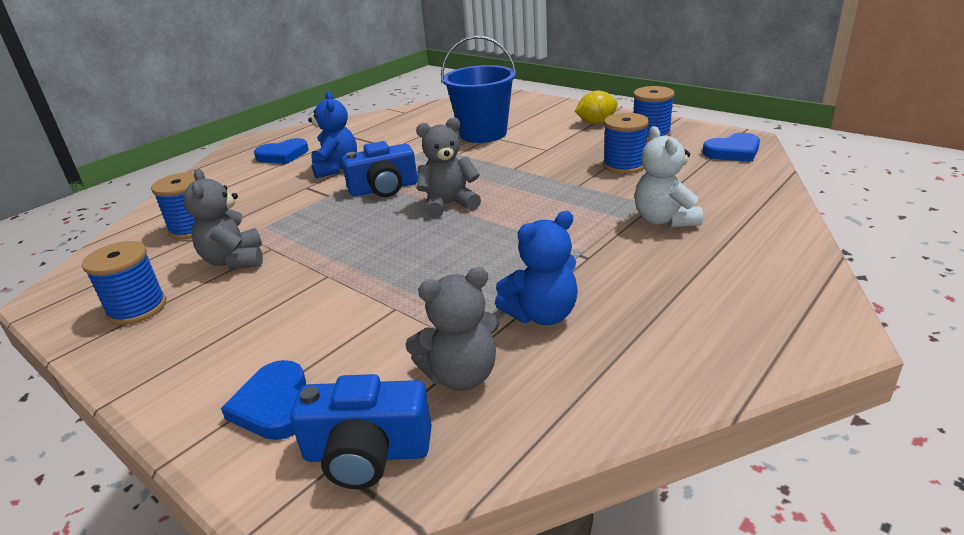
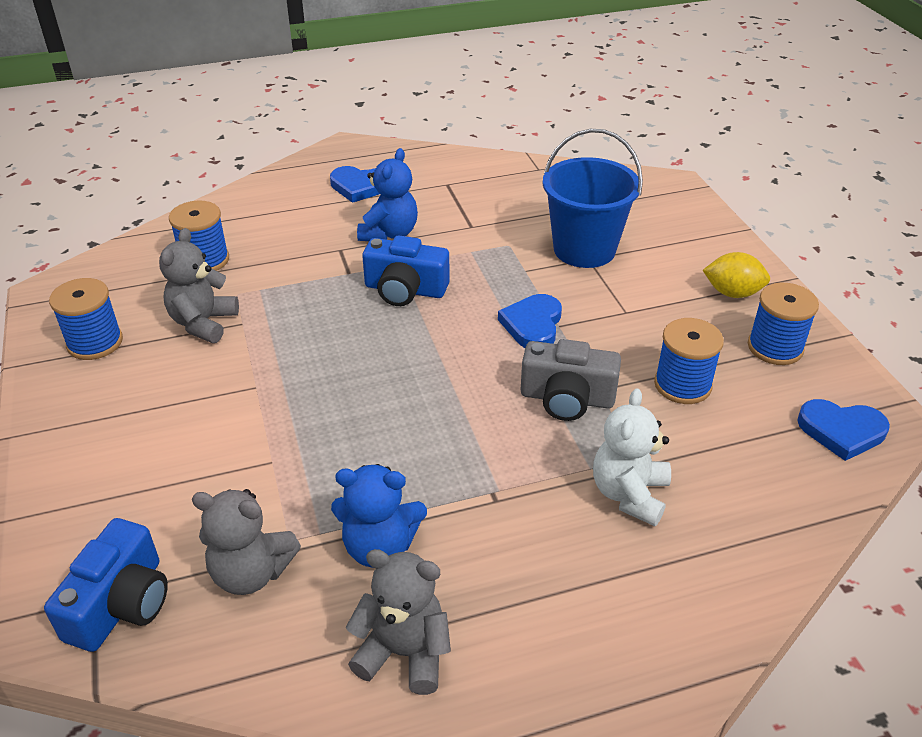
camera: 30 degrees right, 10 degrees up
(274, 405) = (102, 513): blue heart -> blue heart (533, 325)
(367, 453) = (121, 604): blue camera -> blue camera turned 105 degrees counterclockwise
(449, 204) = (442, 348): grey teddy bear -> grey teddy bear (404, 653)
(565, 196) = (567, 398): none -> grey camera

